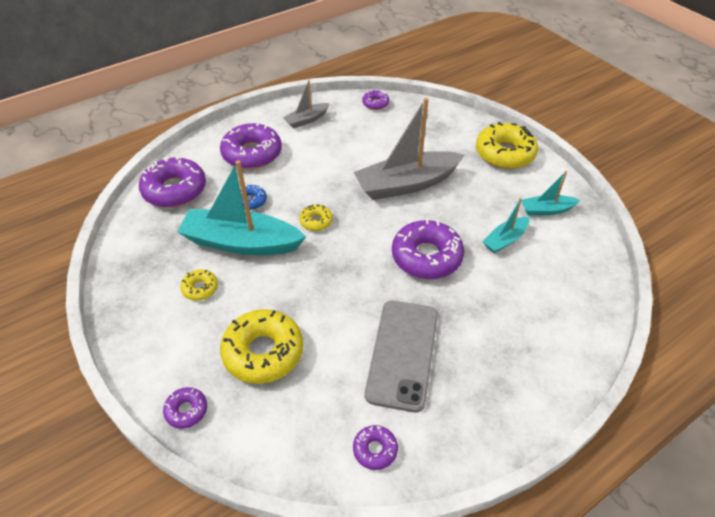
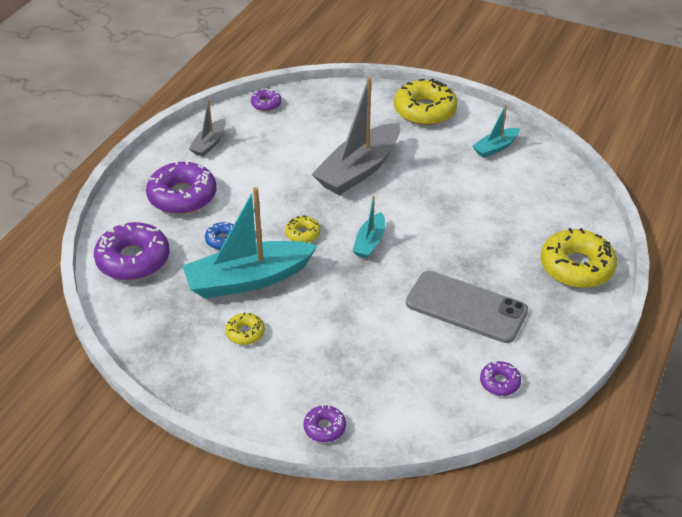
camera: 30 degrees left, 5 degrees down
(263, 352) = (350, 357): yellow donut -> yellow donut (576, 267)
(402, 354) = (466, 307): grey phone -> grey phone turned 45 degrees counterclockwise
(426, 257) = (426, 225): purple donut -> none
(505, 240) = (480, 185): turquoise boat -> turquoise boat (369, 242)

